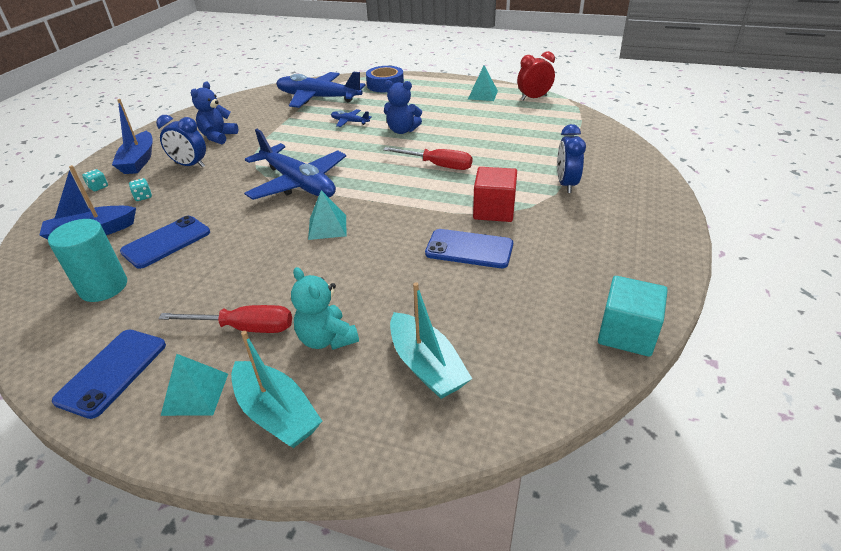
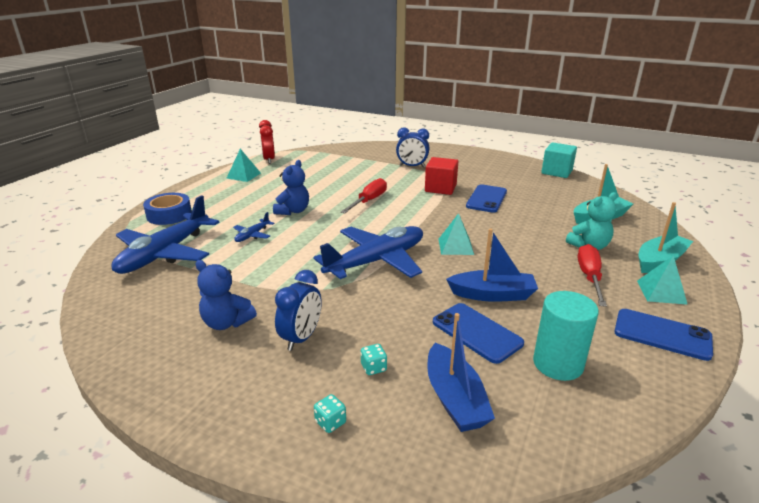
camera: 85 degrees left, 10 degrees down
(139, 161) = (260, 392): blue boat -> blue boat (492, 294)

